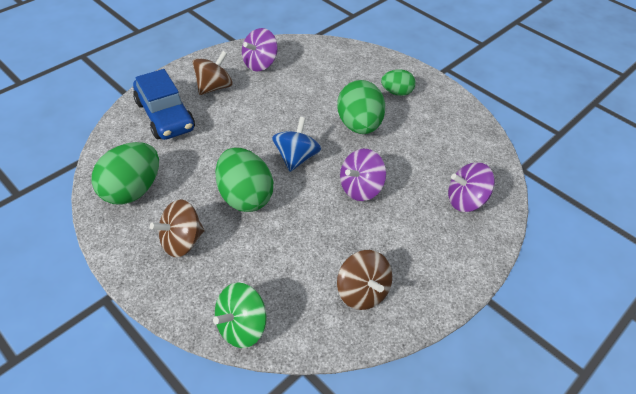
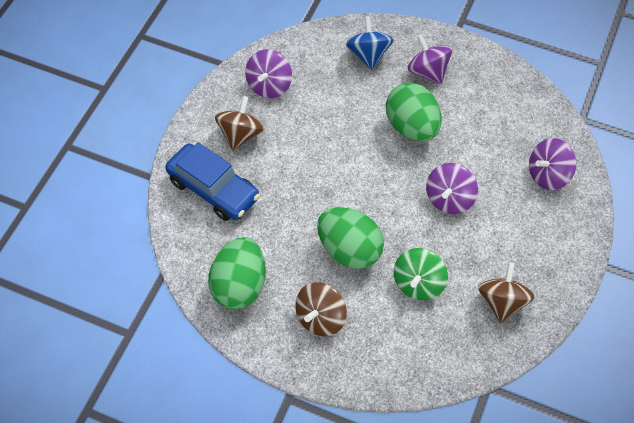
camera: 20 degrees left, 10 degrees up
(242, 327) = (421, 374): green spinning top -> green spinning top (418, 284)
(296, 158) = (372, 188): blue spinning top -> blue spinning top (368, 55)
(362, 292) = (502, 302): brown spinning top -> brown spinning top turned 120 degrees counterclockwise
(396, 92) = (428, 71): green egg -> purple spinning top

